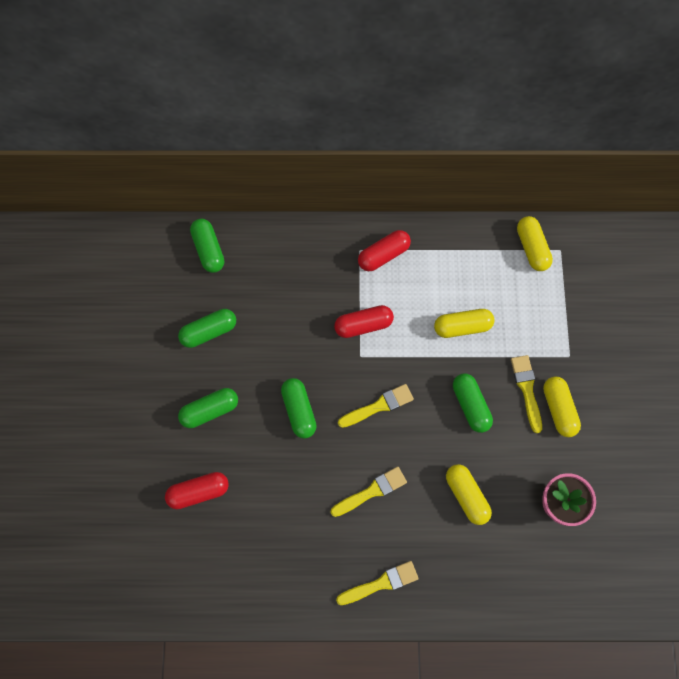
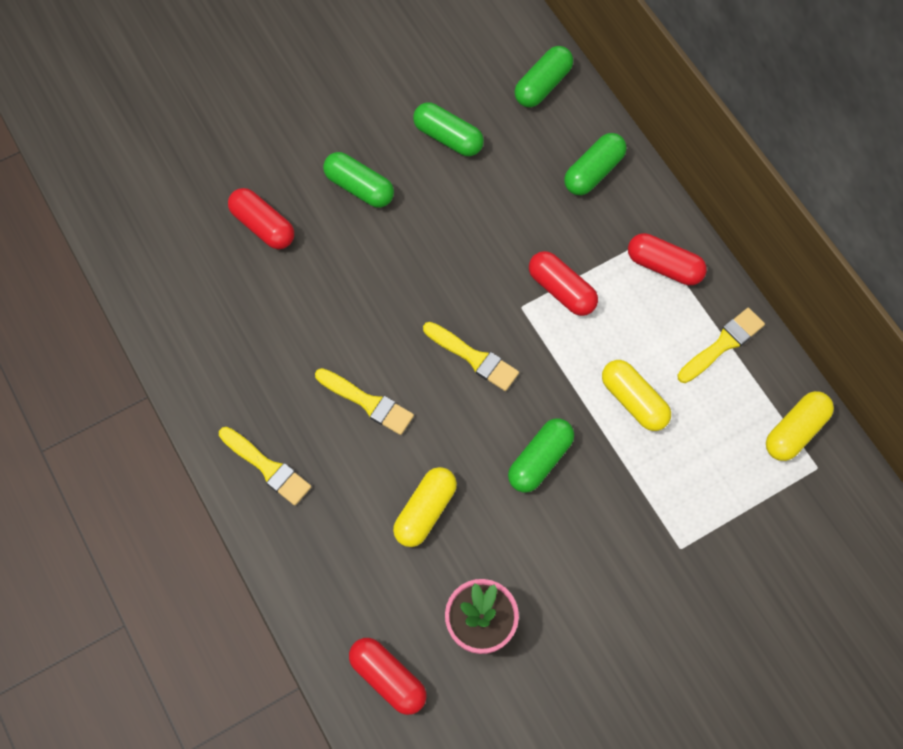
camera: 60 degrees right, 5 degrees down
(299, 410) = (415, 276): green capsule -> green capsule (593, 172)
(526, 389) = (602, 517): yellow brush -> yellow brush (722, 344)
(558, 409) = (602, 568): yellow capsule -> none
(563, 580) = (388, 678): none -> red capsule

